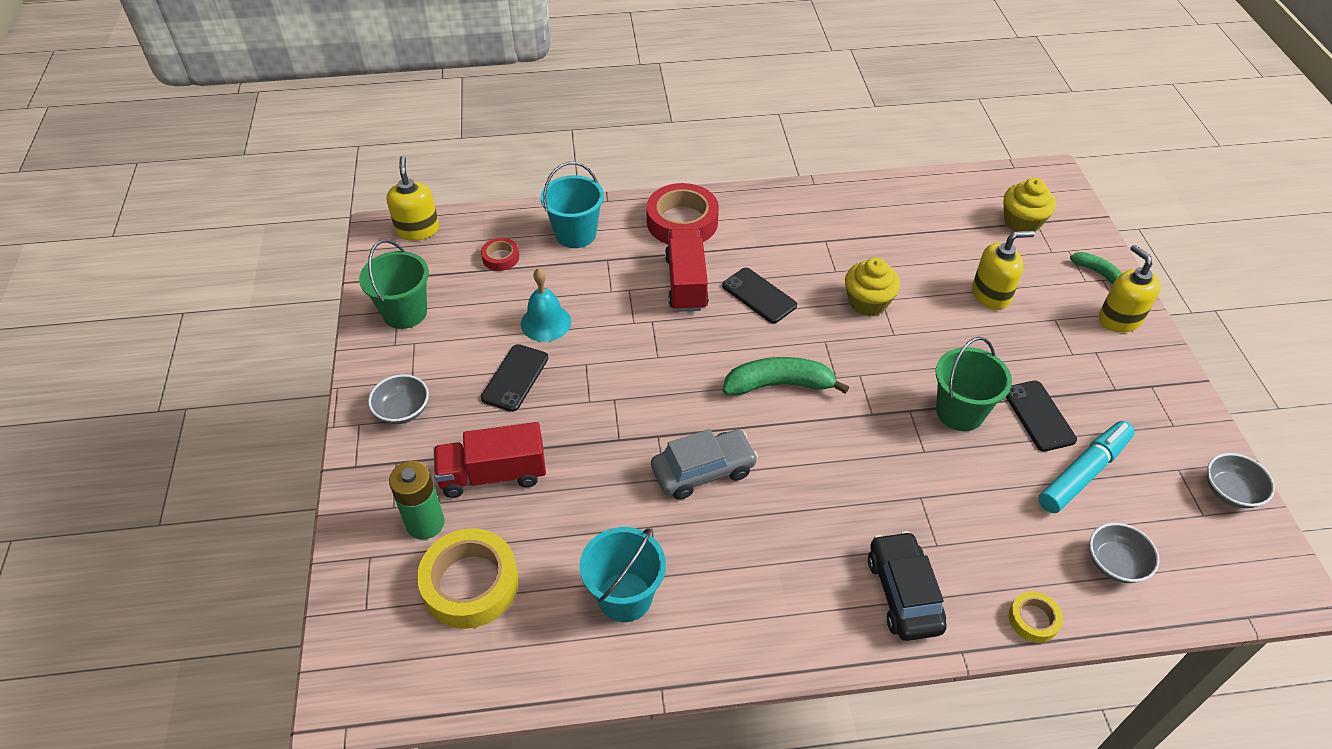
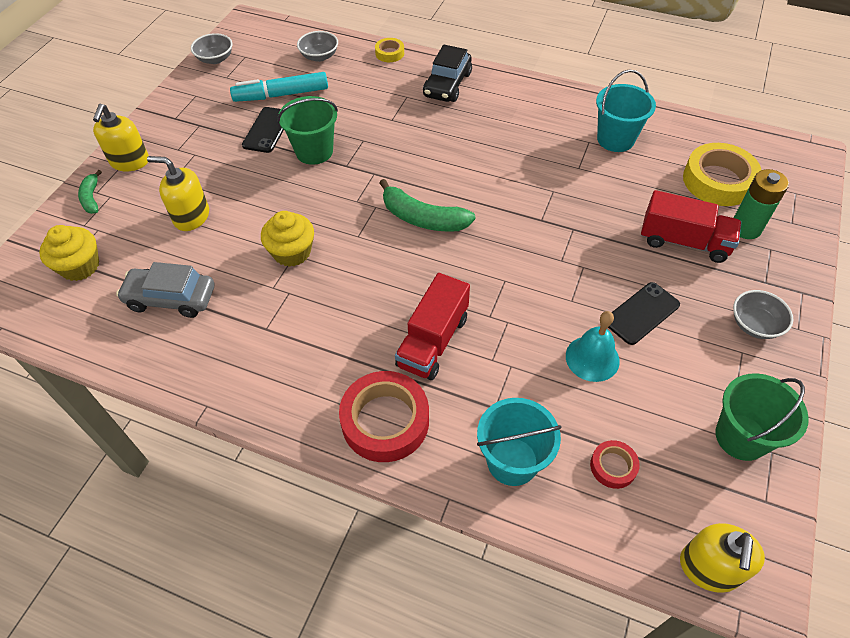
camera: 150 degrees left, 5 degrees up
(703, 471) = (522, 185): grey car -> grey car (171, 298)
(759, 296) = (376, 298): black phone -> none

